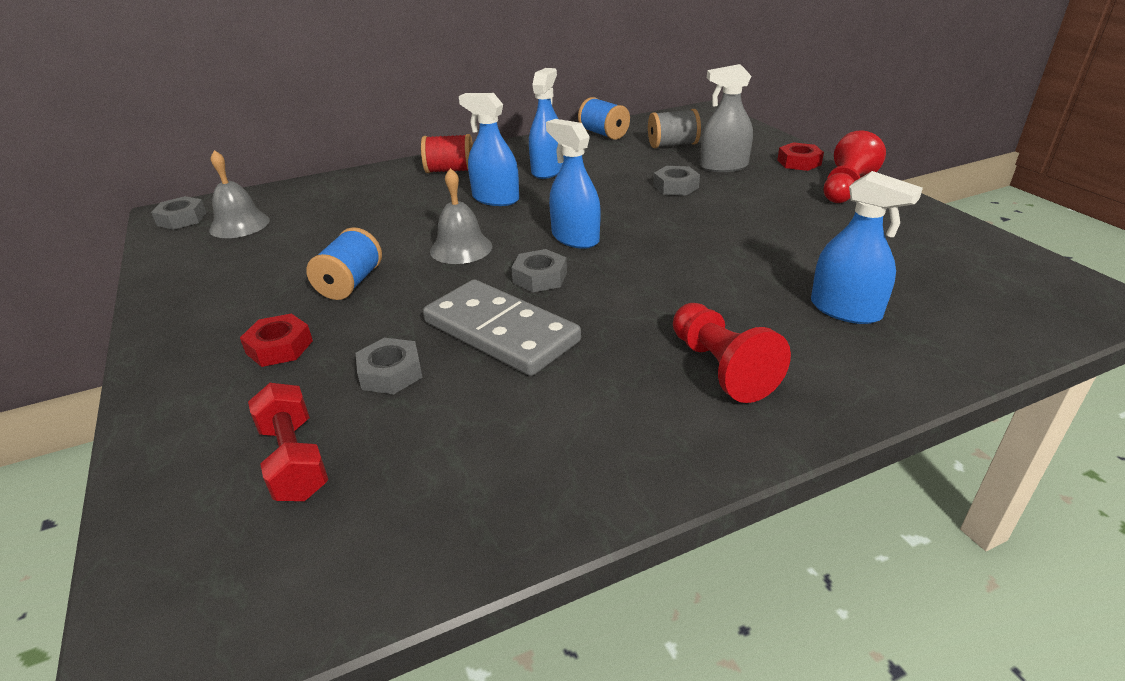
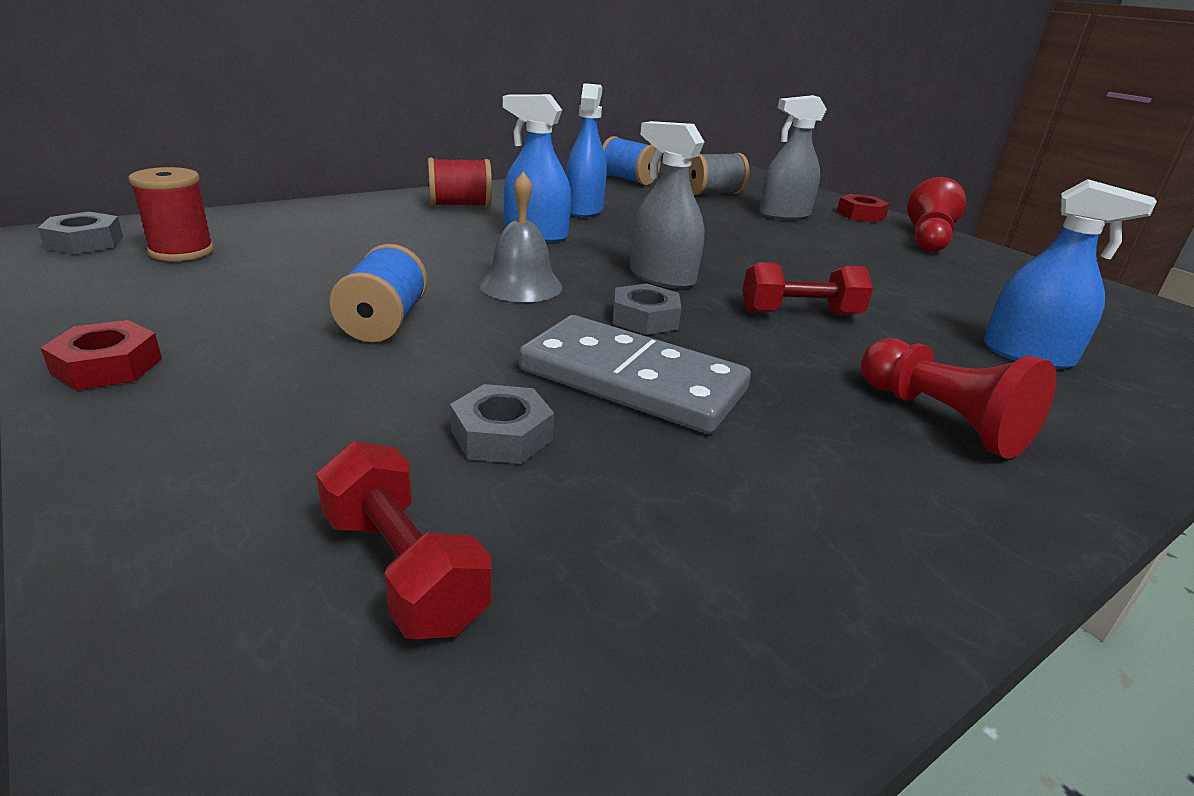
camera: 15 degrees left, 5 degrees down
(239, 225) = (181, 251): grey bell -> red spool
(279, 347) = (307, 404): red nut -> red nut (107, 366)
(575, 238) = (662, 277): blue spray bottle -> grey spray bottle
(670, 271) = (800, 313): none -> red dumbbell
(676, 186) = (745, 231): grey nut -> none

